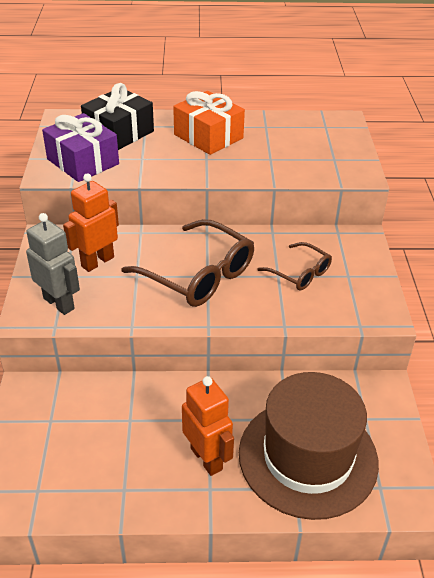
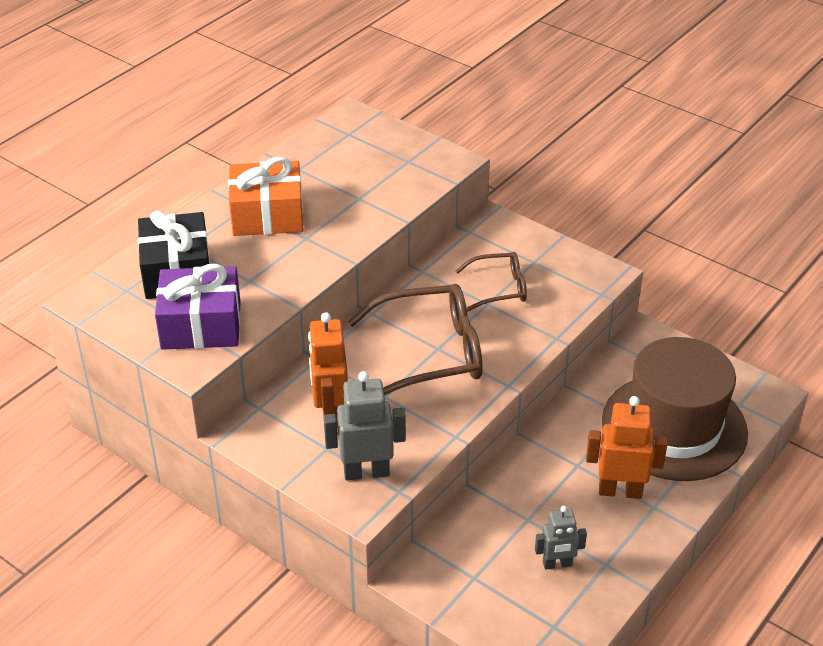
camera: 50 degrees left, 0 degrees up
(100, 460) = (557, 564): none -> grey robot

